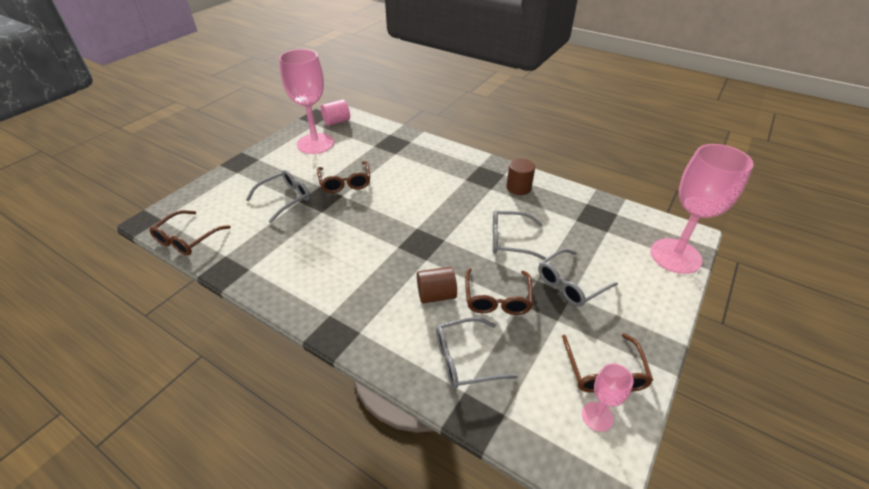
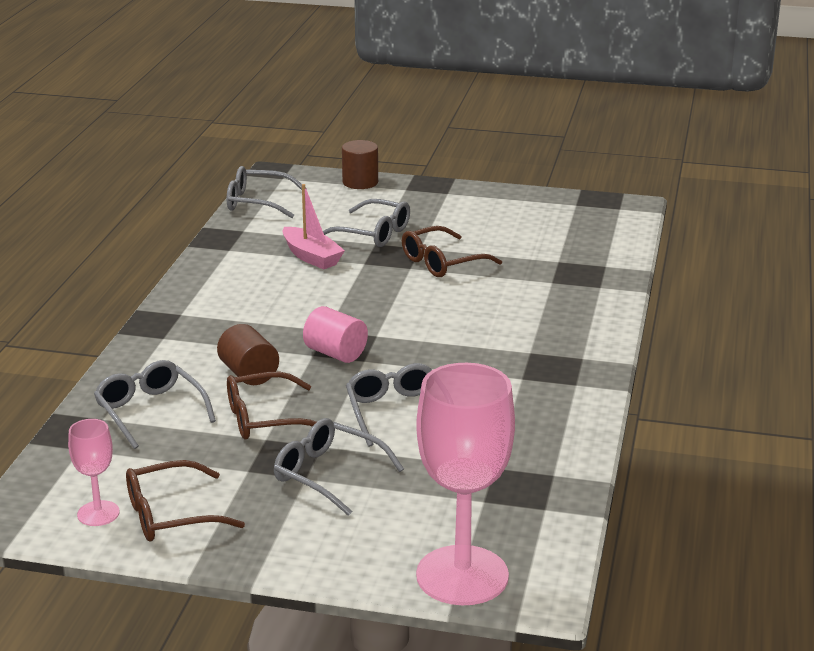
camera: 70 degrees right, 15 degrees down
(187, 239) = (258, 202): brown glasses -> grey glasses
(294, 232) = (311, 257): none -> pink boat
(315, 143) = (522, 218): pink goblet -> none
(337, 122) = (600, 217): pink cylinder -> pink cylinder (335, 353)
(518, 187) = (546, 402): brown cylinder -> brown cylinder (360, 182)

